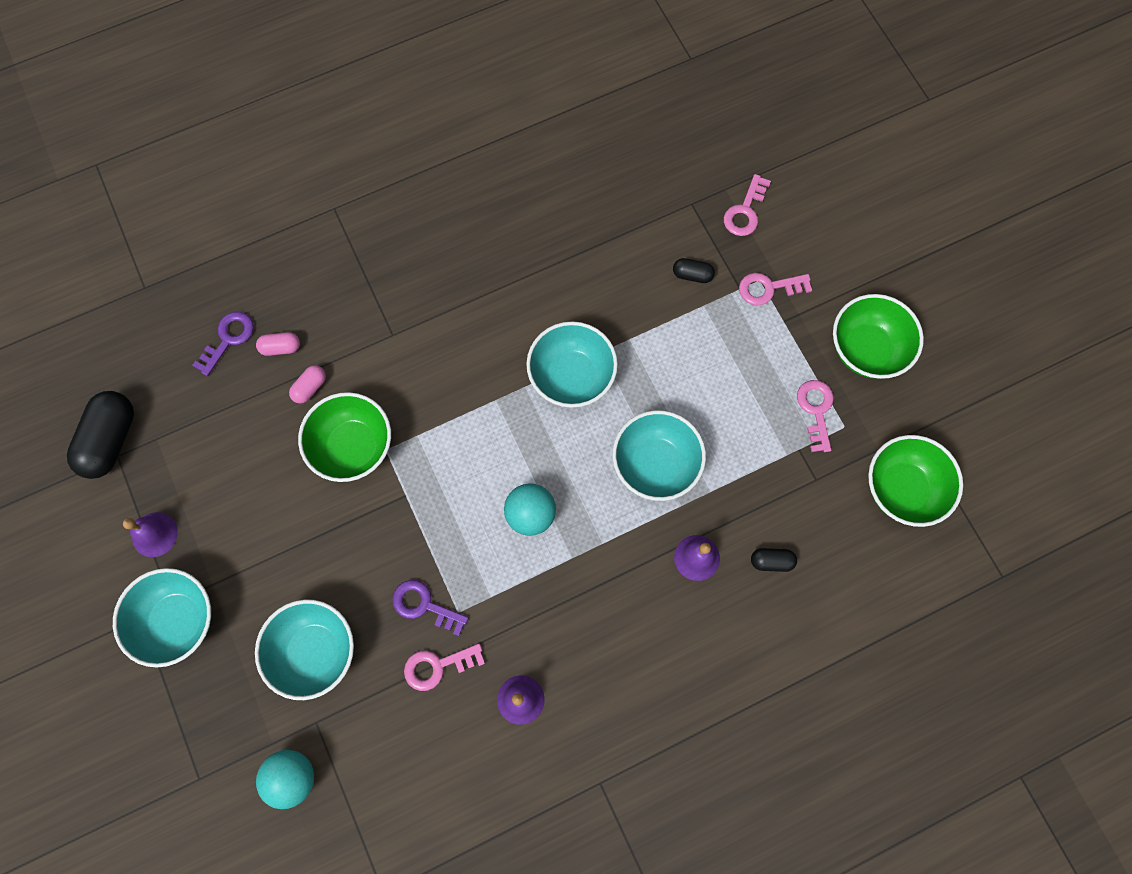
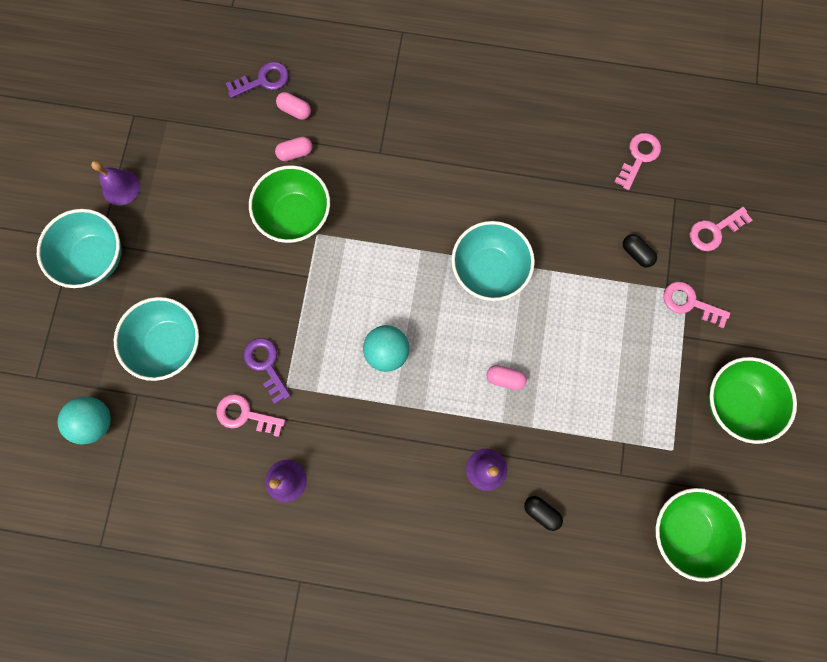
camera: 35 degrees right, 5 degrees up
(111, 440) = (136, 101): black capsule -> none
(655, 464) = (505, 378): turquoise bowl -> pink capsule
(816, 410) = (659, 422): pink key -> pink key (638, 157)

